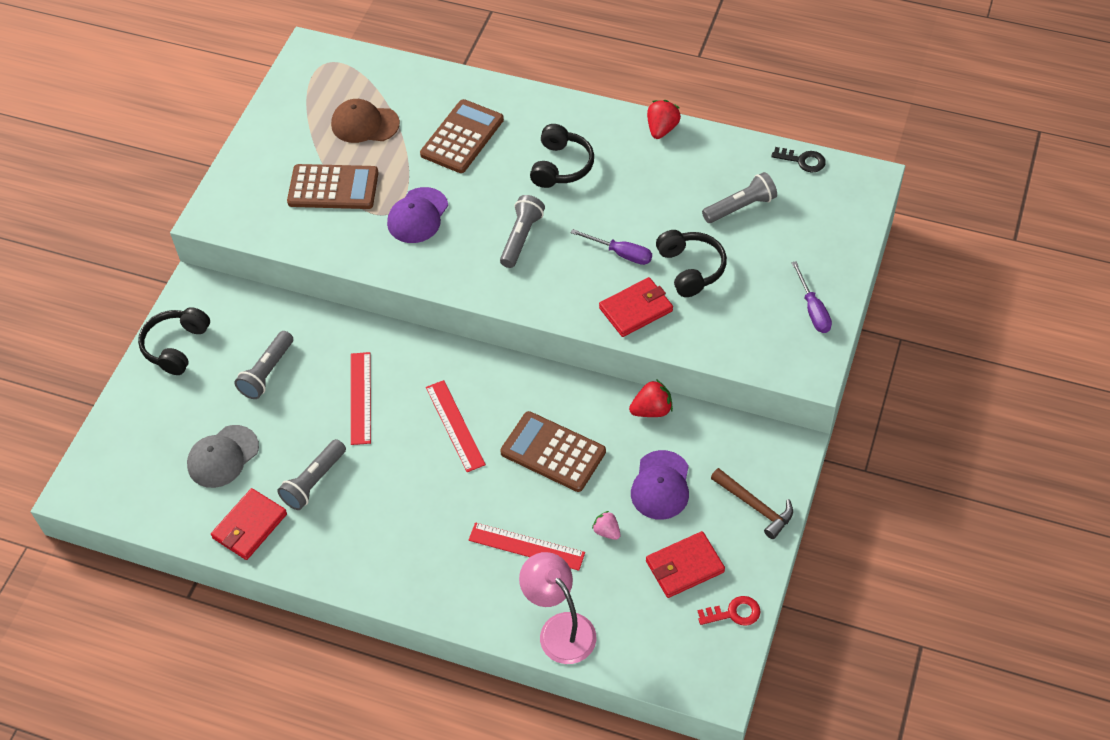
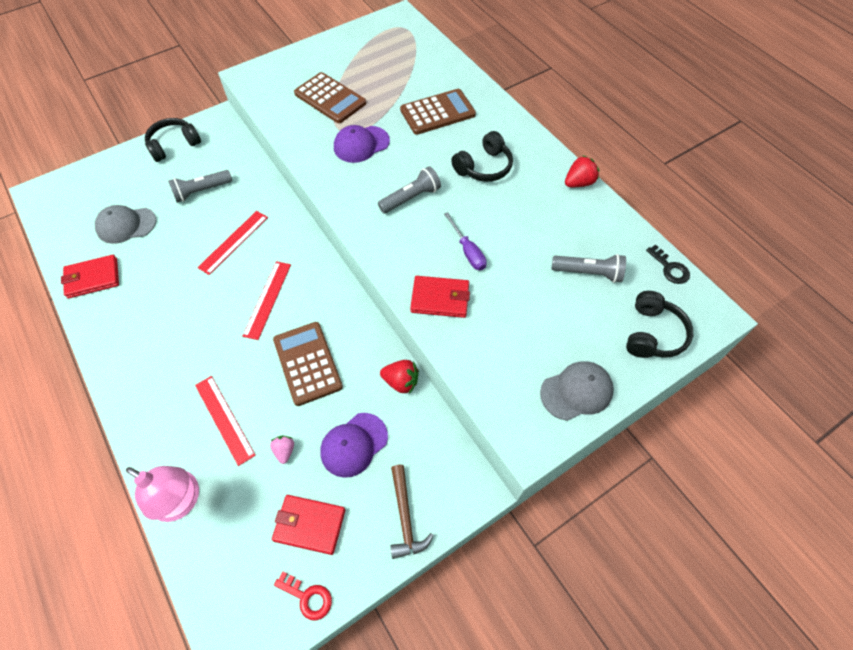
camera: 35 degrees right, 5 degrees up
(314, 481) = (154, 276): grey flashlight -> none
(365, 124) = (387, 72): brown cap -> none
(560, 629) = (182, 501): pink lamp -> pink lamp turned 120 degrees clockwise
(690, 269) = (508, 295): black headphones -> black headphones (652, 333)
(813, 309) = (576, 391): purple screwdriver -> grey cap

